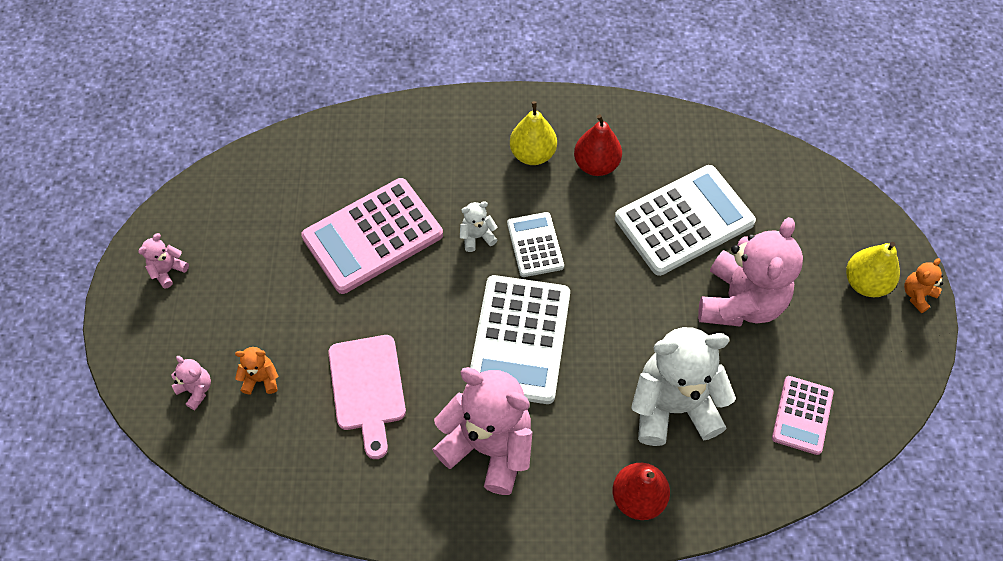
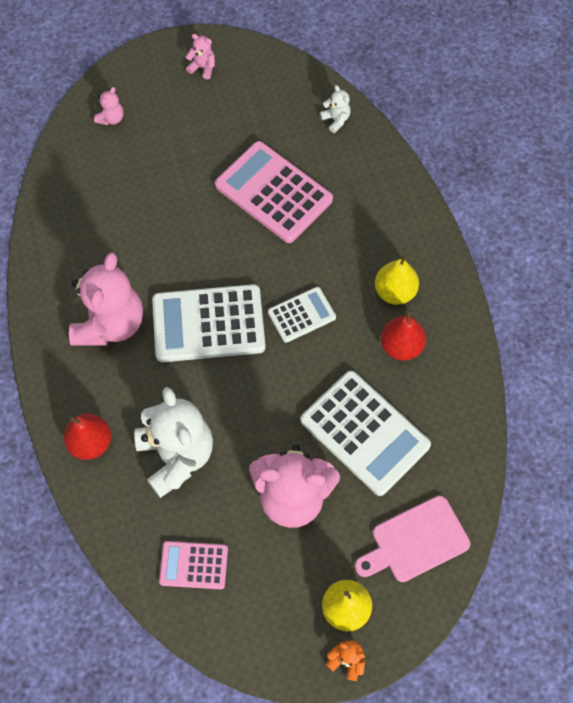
camera: 75 degrees right, 5 degrees up
(261, 379) = (129, 156): orange teddy bear -> none
(367, 388) = (139, 227): pink cutting board -> pink cutting board (415, 541)
(477, 237) = (296, 268): white teddy bear -> white teddy bear (336, 120)

